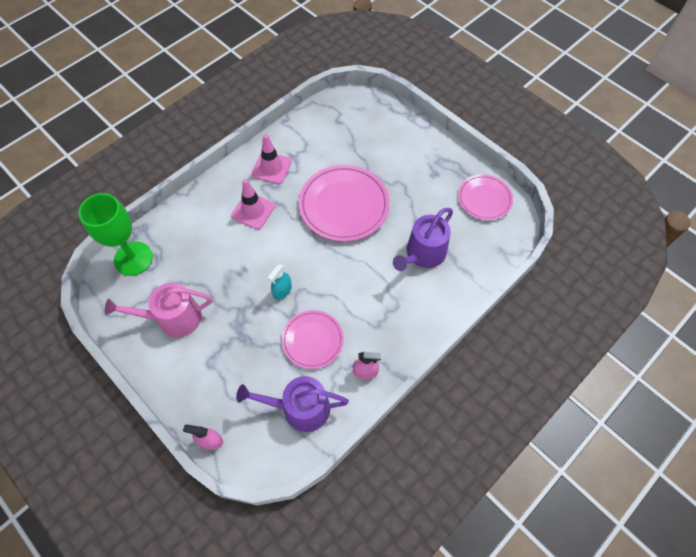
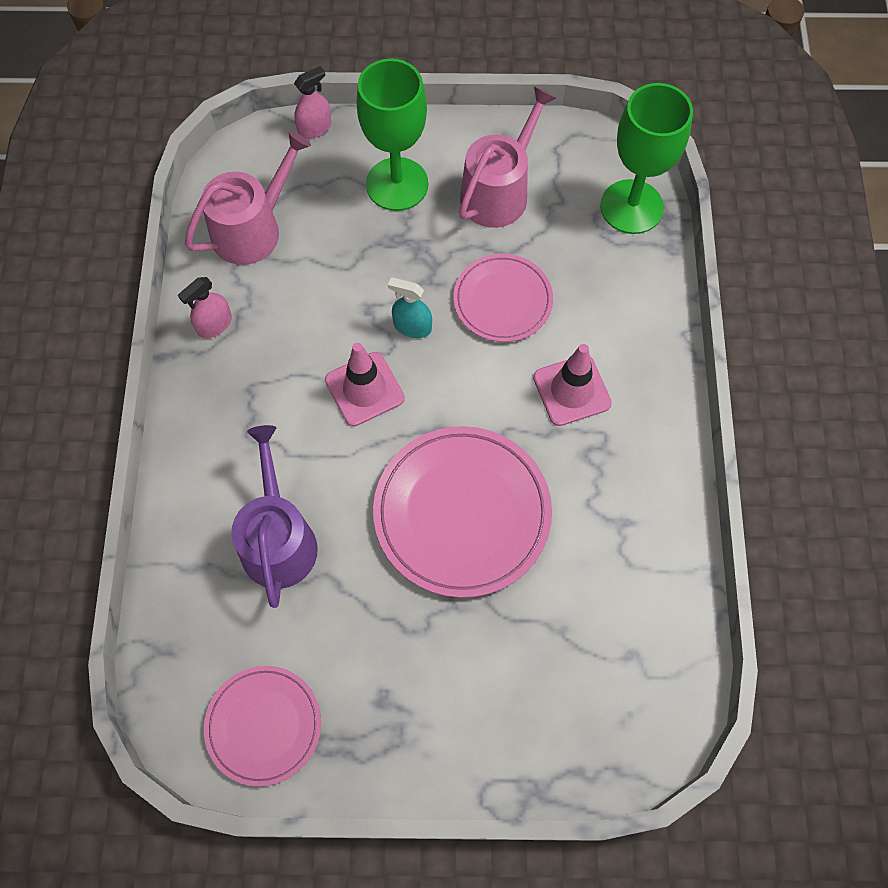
camera: 135 degrees right, 5 degrees up
(210, 366) = (397, 184): none -> green goblet
(271, 168) = (627, 475): pink traffic cone -> pink traffic cone (364, 389)
(282, 290) = (412, 327): turquoise spray bottle -> turquoise spray bottle turned 60 degrees counterclockwise
(299, 408) = (253, 229): purple watering can -> pink watering can
(312, 340) = (312, 305): pink plate -> pink plate (502, 300)

